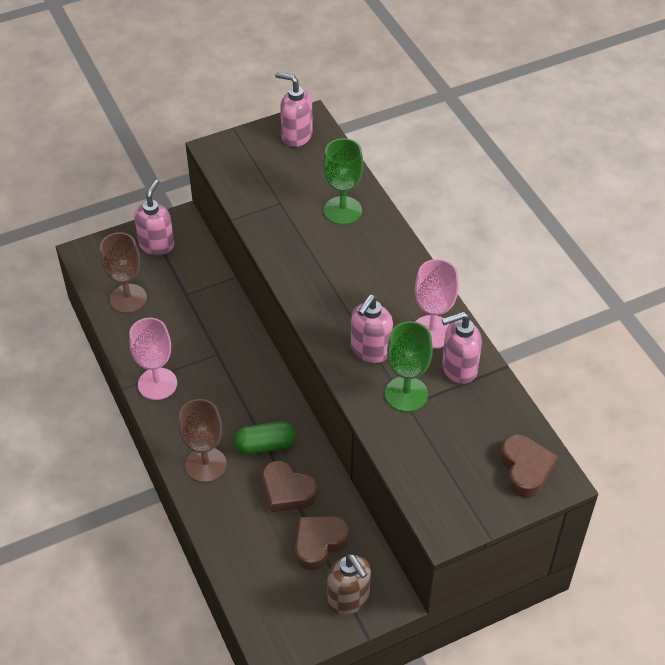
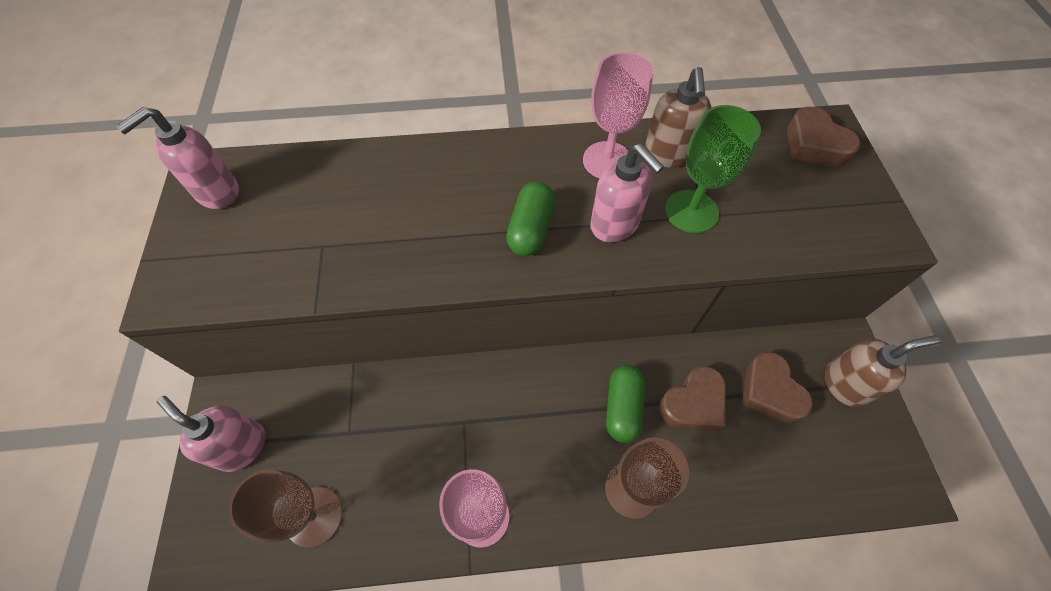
camera: 70 degrees left, 10 degrees up
(342, 210) = (378, 184): green goblet -> none
(344, 304) = (531, 229): none -> green capsule
(458, 369) = (668, 155): pink soap dispenser -> brown soap dispenser
(525, 469) = (814, 145): brown heart -> brown heart turned 135 degrees counterclockwise

